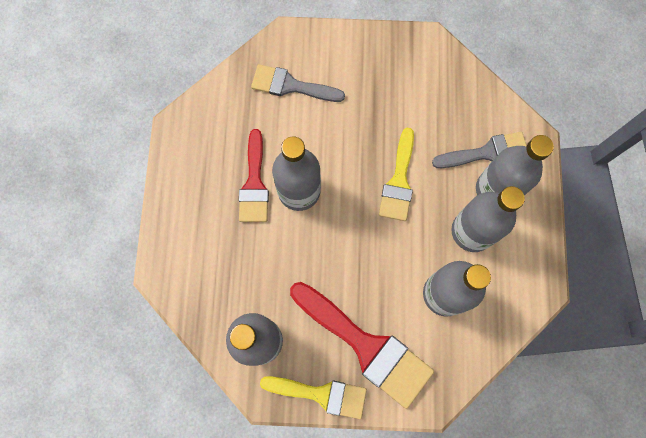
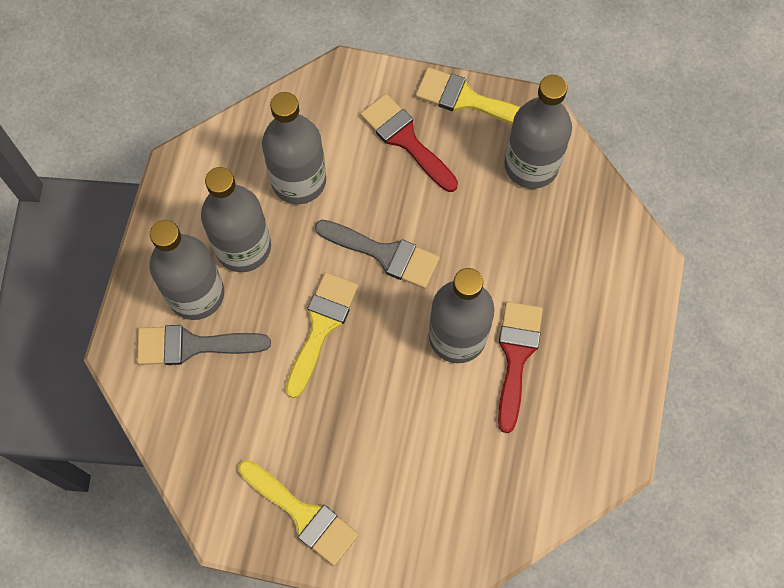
camera: 170 degrees left, 5 degrees down
(291, 86) = (446, 492): grey brush -> grey brush (385, 254)
(366, 346) = (405, 139): red brush -> red brush, size x0.64
(381, 58) = (303, 515): none -> yellow brush

